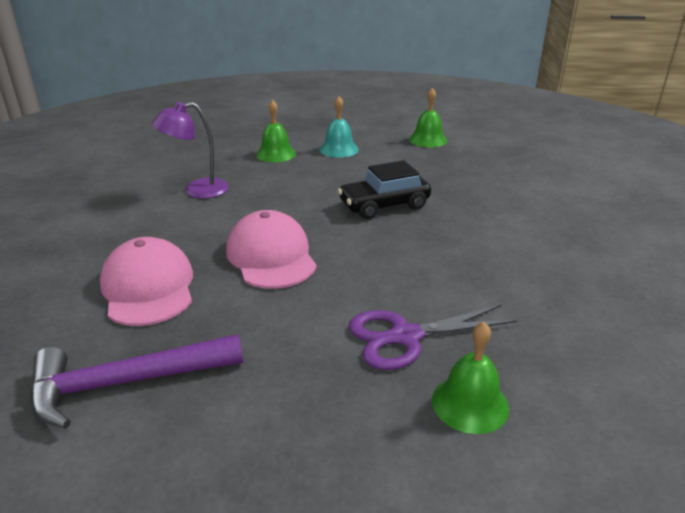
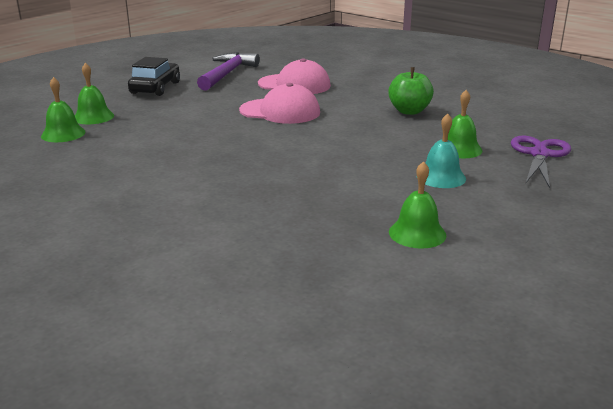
camera: 125 degrees right, 5 degrees down
(197, 190) = (409, 111): purple lamp -> green apple
(384, 205) = (293, 158): black car -> black car (155, 88)
(405, 337) = (153, 119): purple scissors -> purple scissors (539, 154)
(551, 386) = (63, 134): none -> green bell

